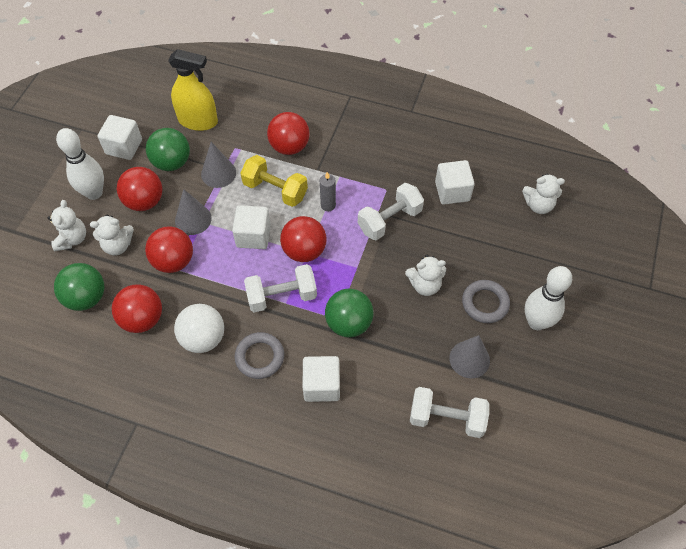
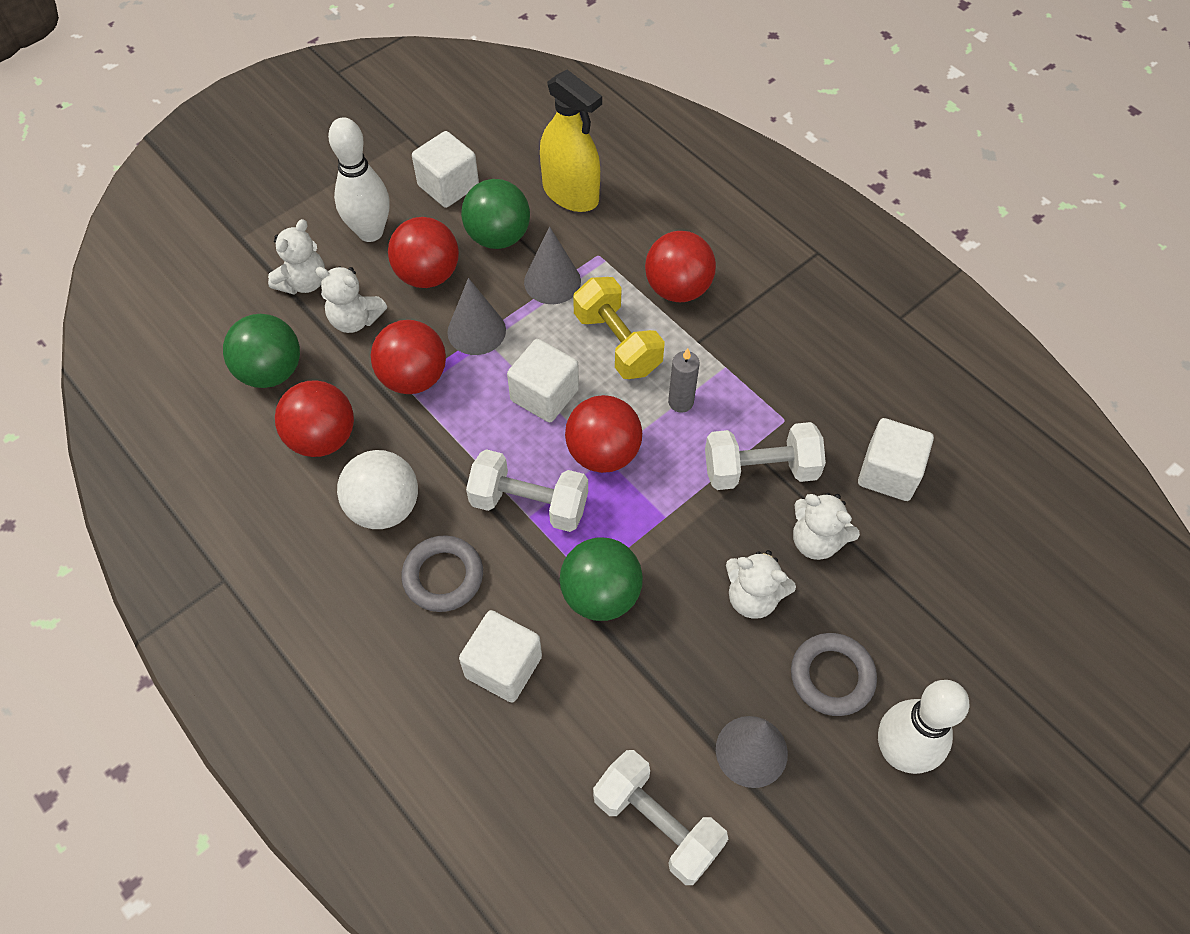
camera: 30 degrees right, 0 degrees up
(538, 205) = (1022, 564): white teddy bear -> white teddy bear (816, 541)

